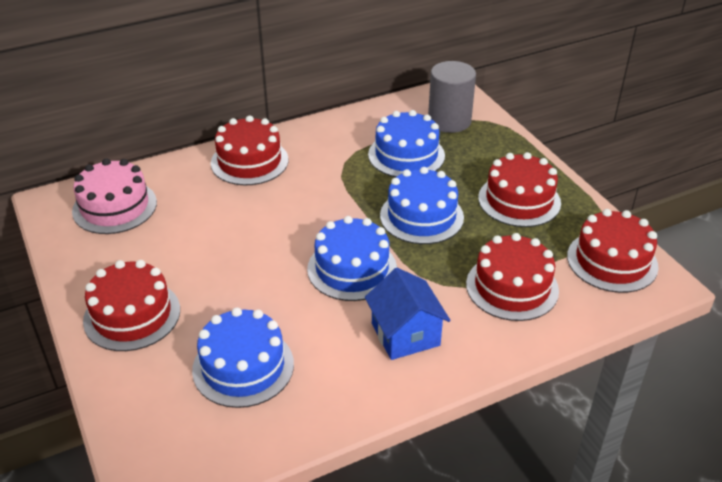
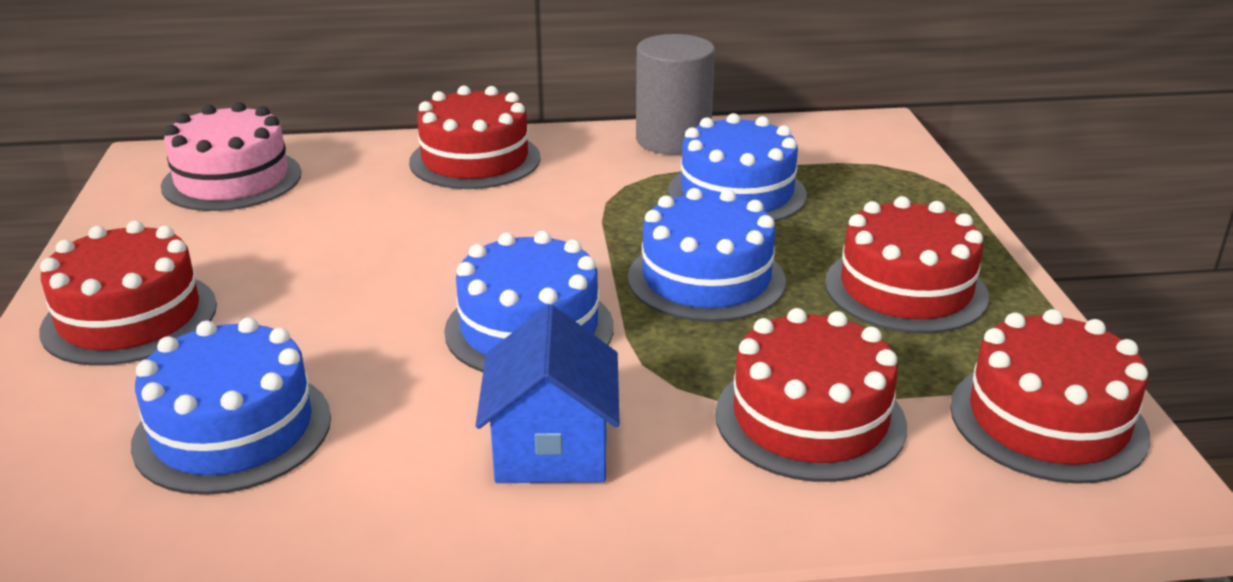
camera: 20 degrees right, 10 degrees down
(449, 121) = (843, 161): grey cylinder -> grey cylinder (673, 139)

